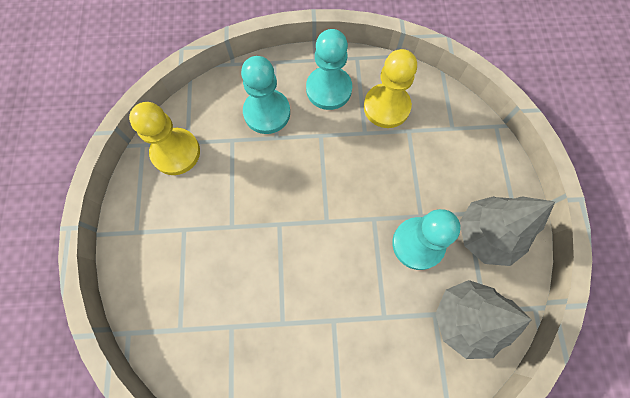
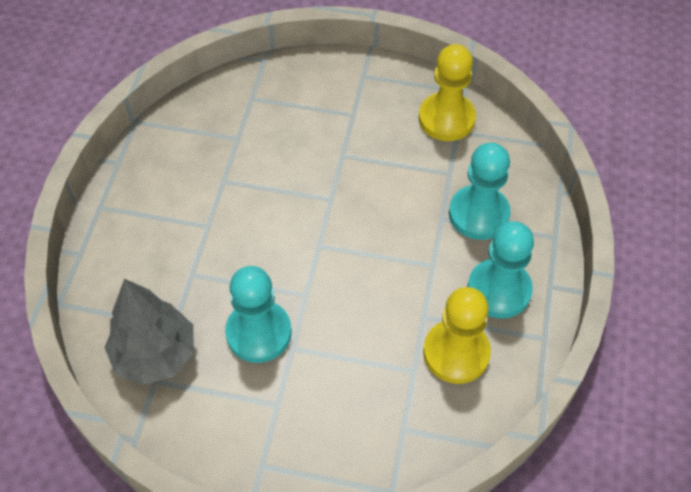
camera: 105 degrees right, 15 degrees down
(485, 235) = (242, 415): grey tree -> none

